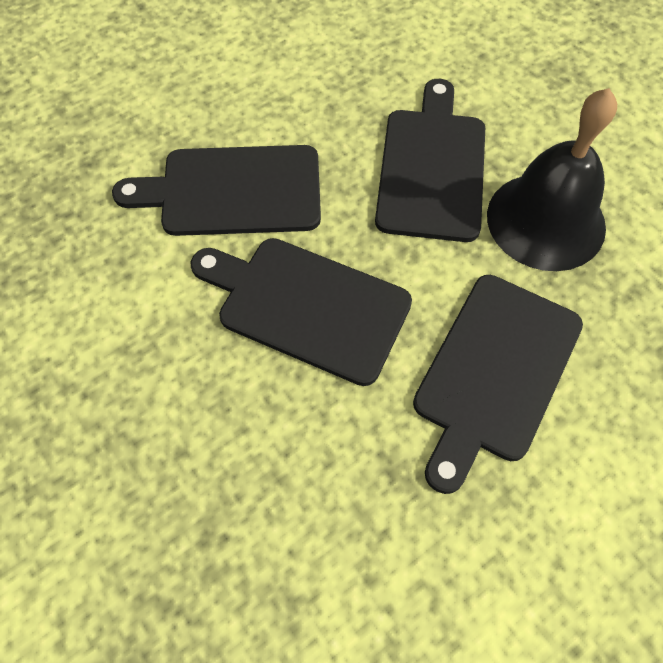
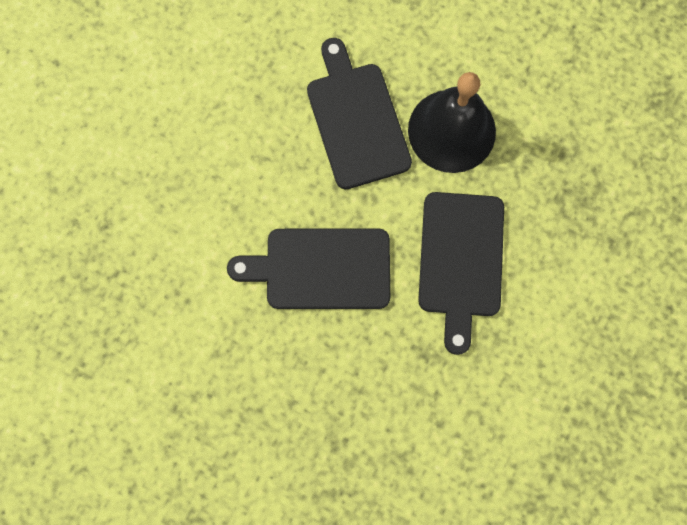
camera: 25 degrees left, 15 degrees up
(233, 191) = (224, 202): black cutting board -> none

